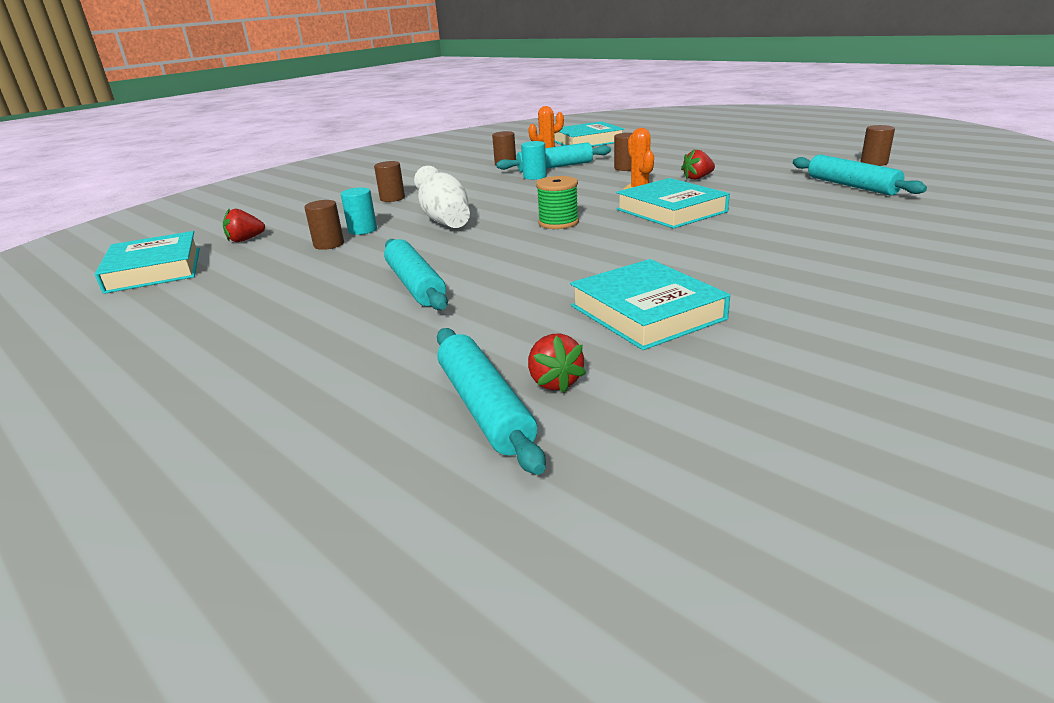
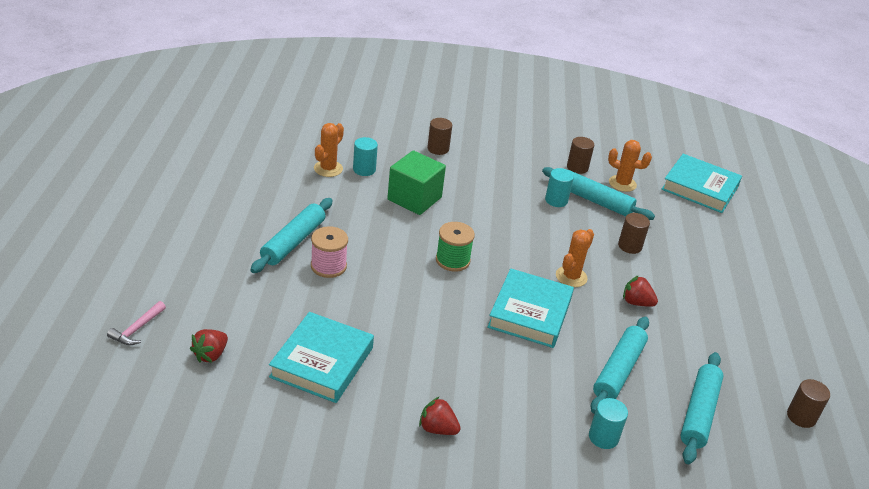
camera: 45 degrees right, 10 degrees up
(154, 270) = (239, 121): turquoise book -> none
(245, 240) = (308, 127): red strawberry -> red strawberry (437, 429)
(329, 244) = (328, 169): brown cylinder -> orange cactus
(426, 432) = (137, 329): none -> pink hammer
(445, 219) = (414, 198): white vase -> green cube
(485, 275) = (328, 266): none -> pink spool
(485, 407) = (170, 339): turquoise rolling pin -> turquoise rolling pin (618, 371)
(864, 218) = (603, 437): none -> turquoise cylinder

